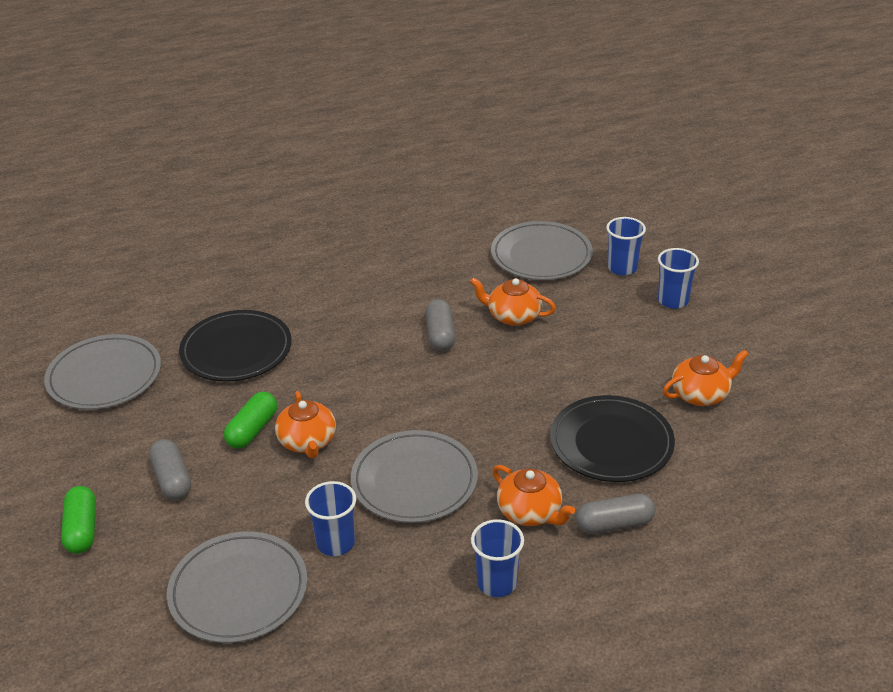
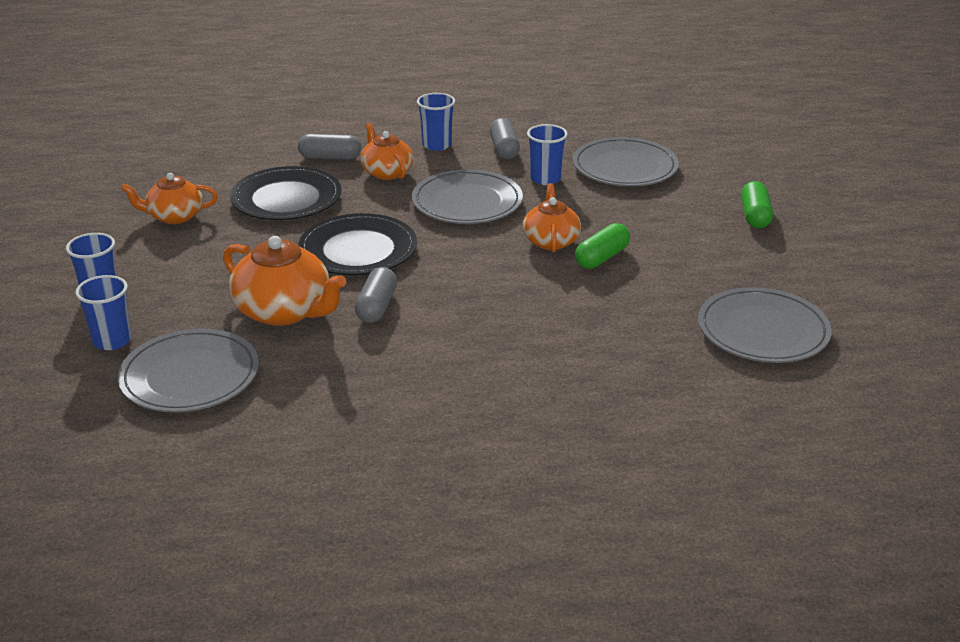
camera: 165 degrees left, 5 degrees down
(172, 479) = (679, 235): grey capsule -> grey capsule (504, 149)
(236, 350) = (610, 331): black plate -> black plate (358, 250)
(513, 316) = (284, 311): orange teapot -> orange teapot, size x1.56

